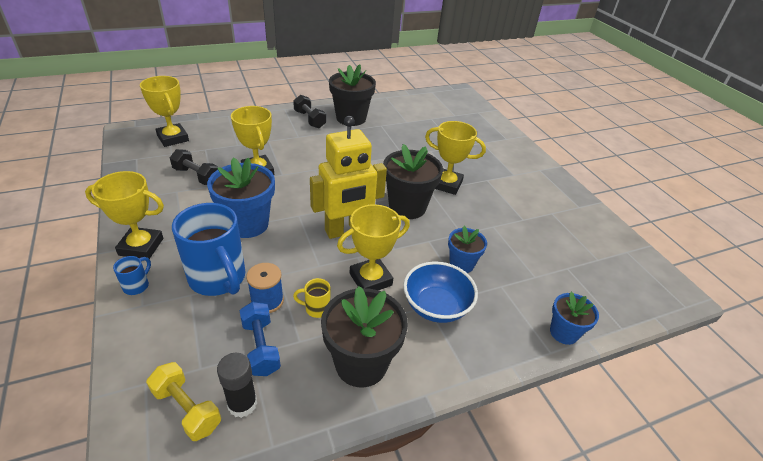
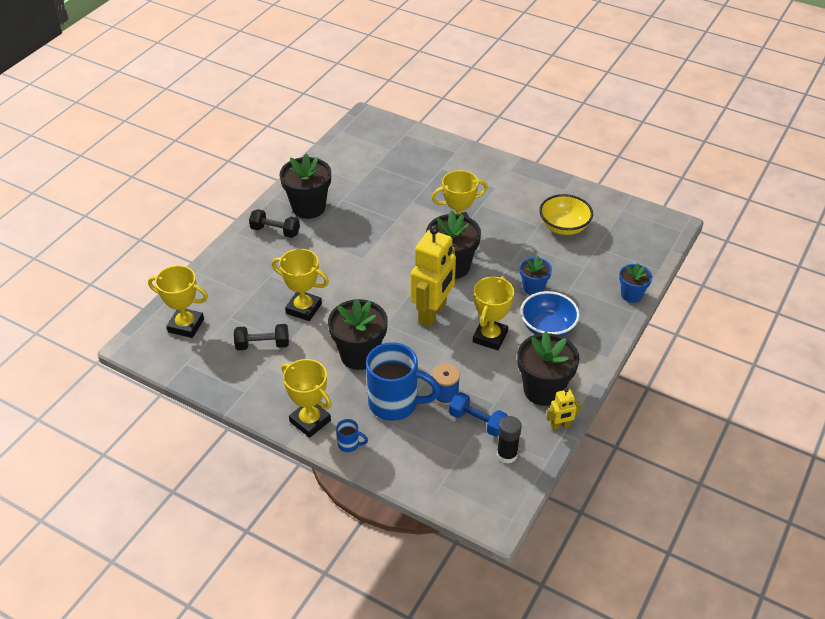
camera: 35 degrees left, 5 degrees up
(137, 285) = (349, 444): blue mug -> blue mug turned 120 degrees clockwise
(141, 247) = (310, 421): yellow trophy -> yellow trophy turned 75 degrees clockwise
(187, 409) = (481, 478): yellow dumbbell -> none
(248, 224) = (359, 355): blue flower pot -> black flower pot
(316, 308) = (480, 378): yellow mug -> none
(333, 416) = (560, 426): none -> yellow robot
(548, 233) = (564, 227): none -> yellow bowl

